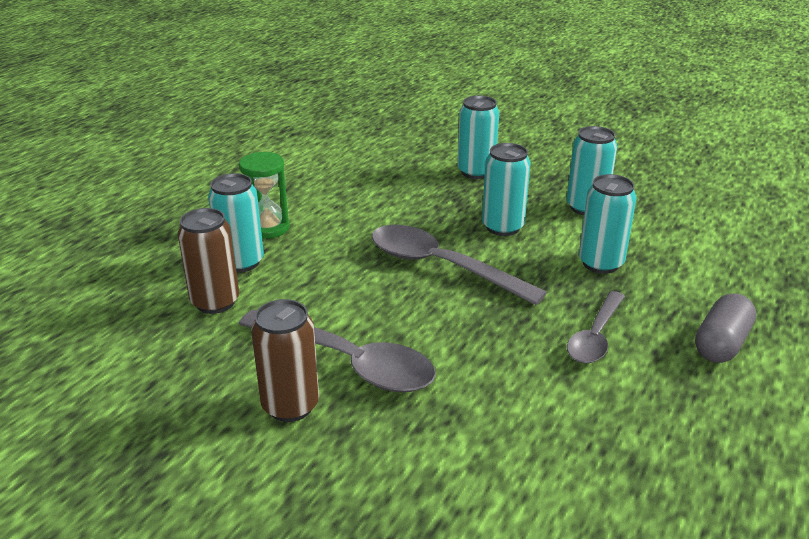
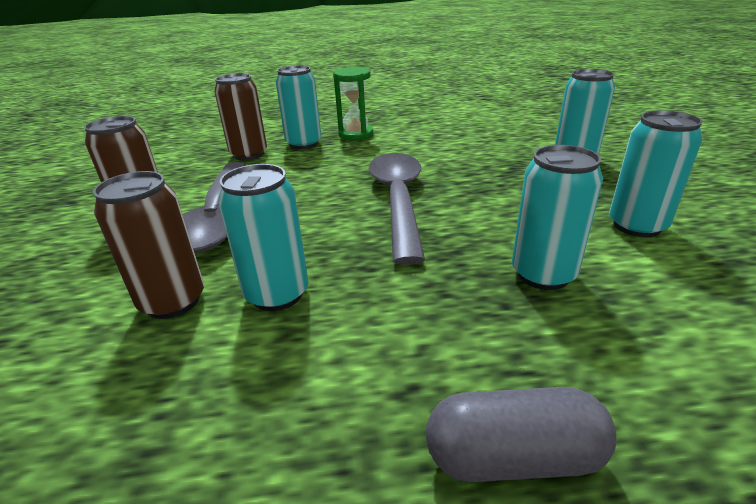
camera: 55 degrees right, 0 degrees up
(474, 419) = (173, 301): none -> brown can
(503, 227) = (509, 201): turquoise can -> turquoise can (277, 294)
(595, 336) = (388, 324): grey spoon -> none

